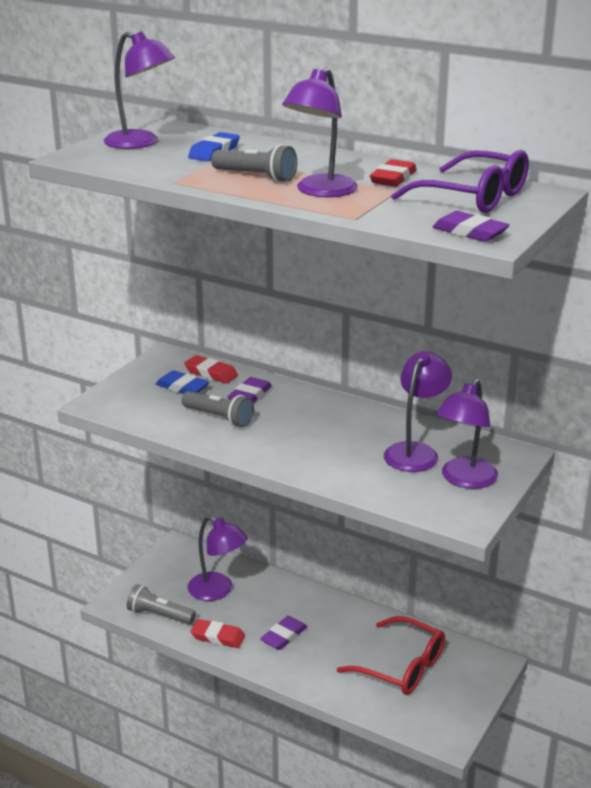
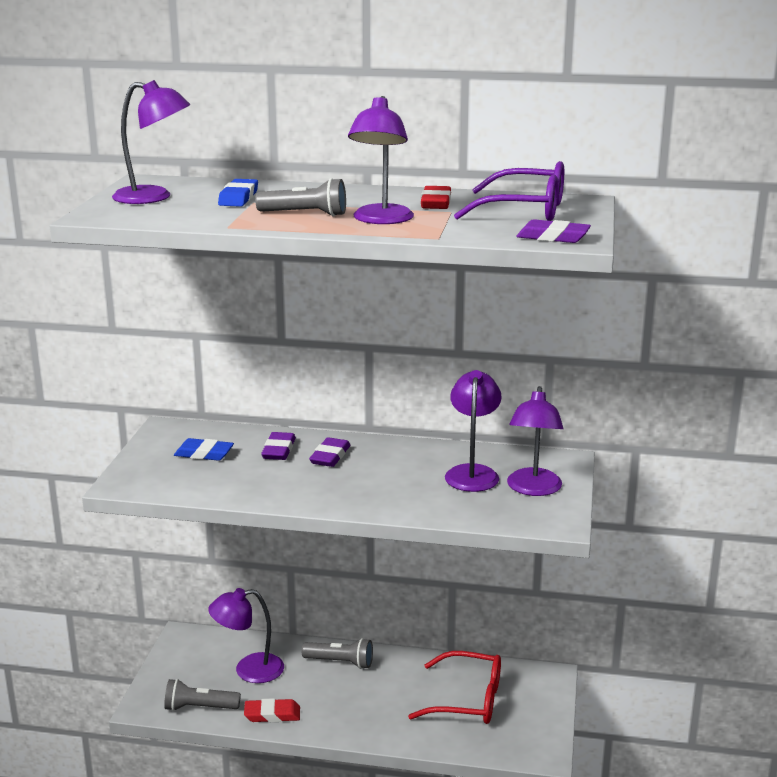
camera: 20 degrees left, 5 degrees down
(211, 373) = (225, 436): red eraser -> none
(218, 591) = (249, 670): purple lamp -> purple lamp turned 150 degrees clockwise
(219, 418) = (262, 475): grey flashlight -> grey flashlight (340, 662)
(284, 636) = (339, 698): purple eraser -> purple eraser (330, 456)

